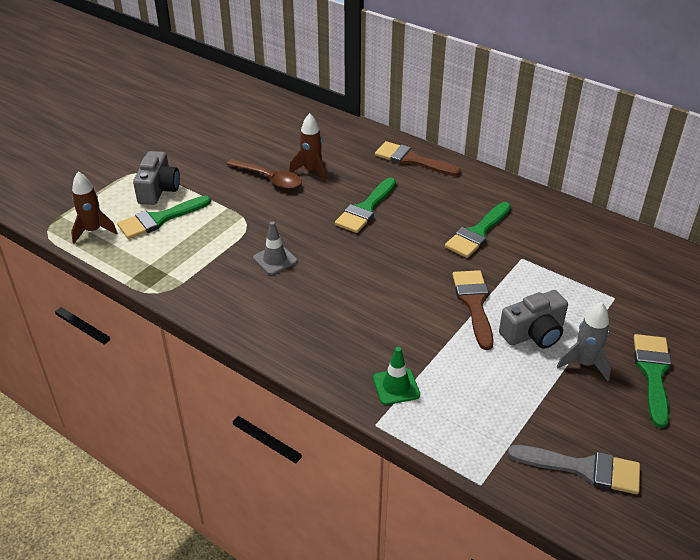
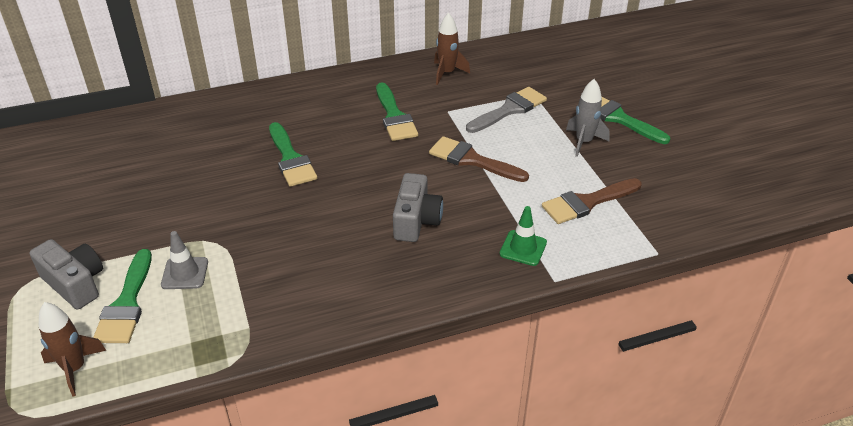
camera: 55 degrees left, 0 degrees up
(269, 179) = (169, 196): brown spoon -> none
(275, 260) = (291, 247): grey traffic cone -> grey traffic cone (185, 273)
(311, 171) = (194, 164): brown rocket -> brown rocket (447, 73)
(412, 160) = (260, 102): brown brush -> brown brush (587, 202)
(534, 333) = (532, 148): grey camera -> grey camera (416, 220)
(583, 469) = (679, 196): grey brush -> grey brush (509, 110)

